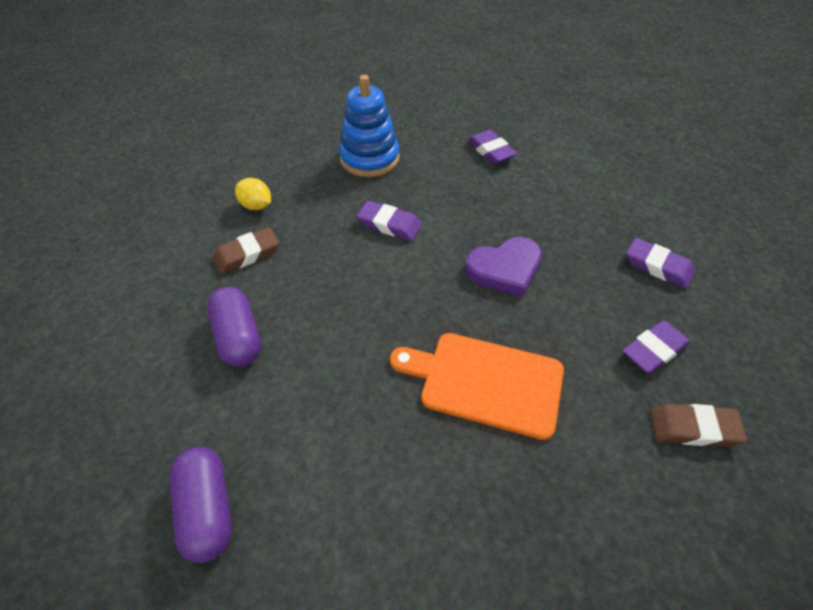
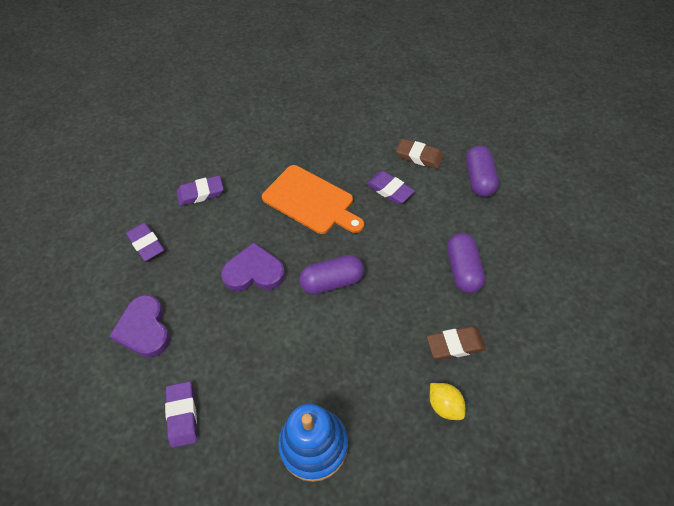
camera: 160 degrees left, 5 degrees up
(389, 224) = (325, 343): purple eraser -> purple eraser (389, 190)
(405, 281) = (332, 281): none -> purple capsule
(578, 194) = (144, 329): none -> purple heart
(693, 428) = (216, 154): brown eraser -> brown eraser (419, 156)

